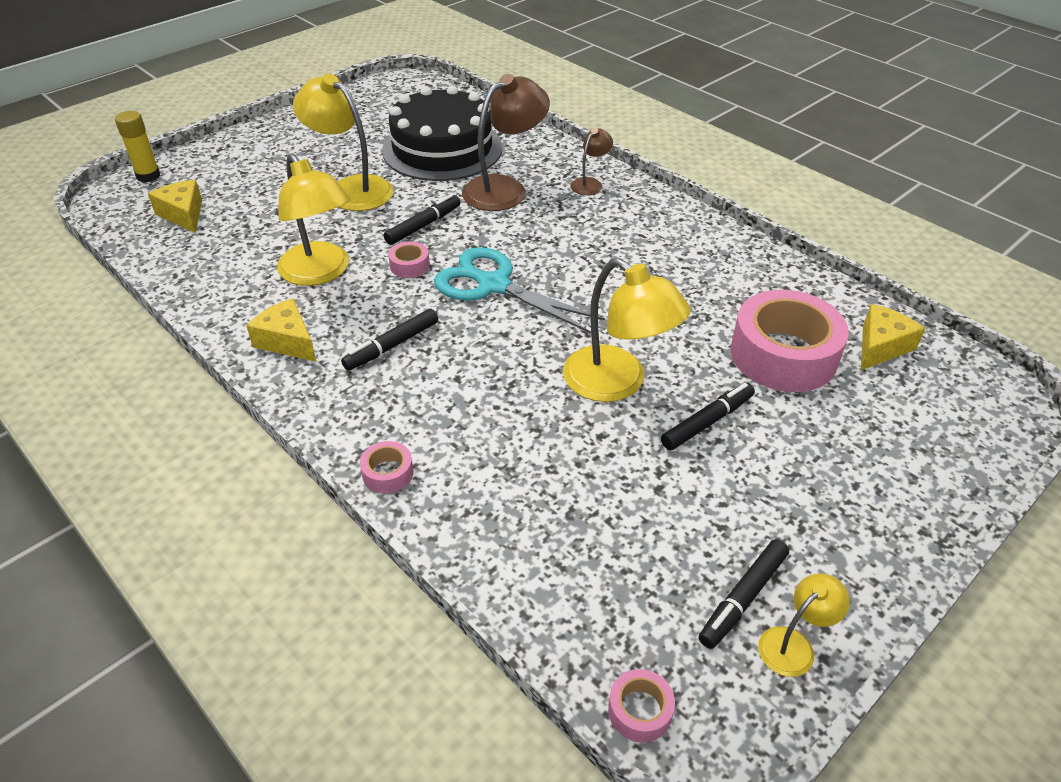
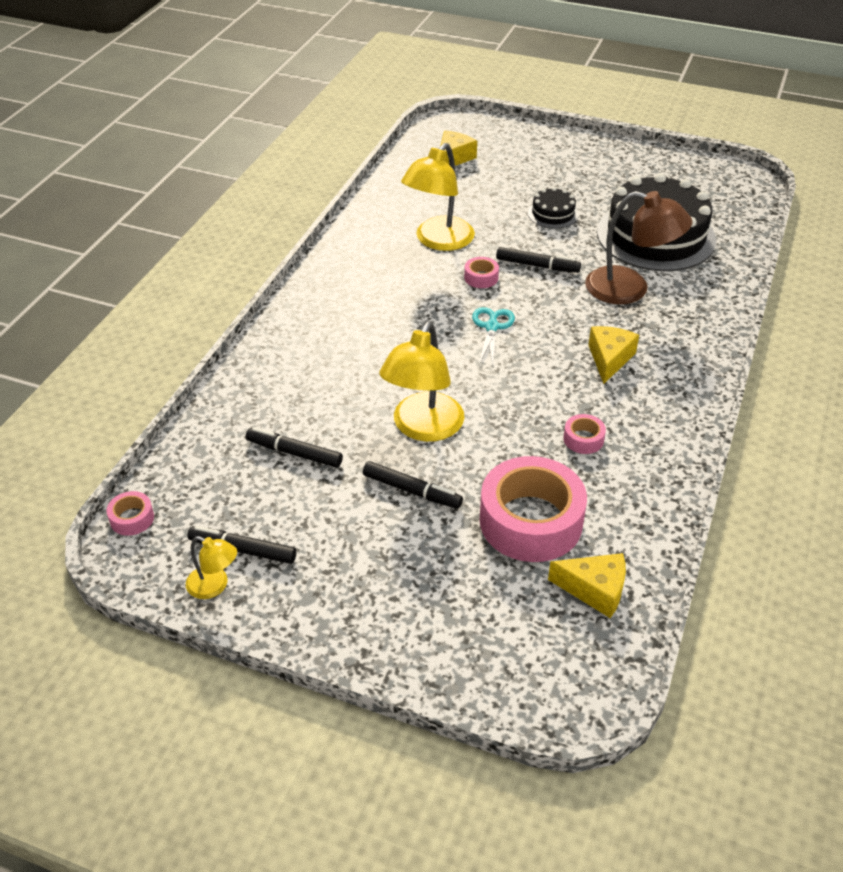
camera: 65 degrees right, 0 degrees up
(148, 176) = (483, 125): yellow glue stick -> none
(287, 341) = (357, 257): yellow cheese -> yellow cheese (609, 359)
(351, 188) = (553, 214): yellow lamp -> black cake
(388, 473) = (264, 346): pink tape -> pink tape (583, 439)
(392, 346) = (385, 303): black marker -> black marker (294, 453)
(494, 285) = (492, 327): turquoise scissors -> turquoise scissors, size x0.56
(590, 183) = (687, 335): brown lamp -> none

